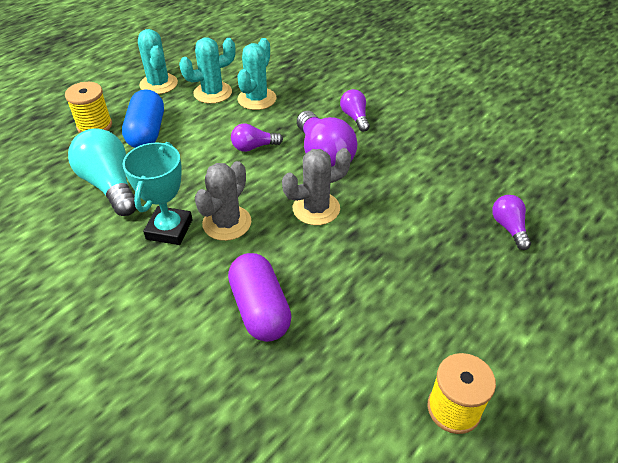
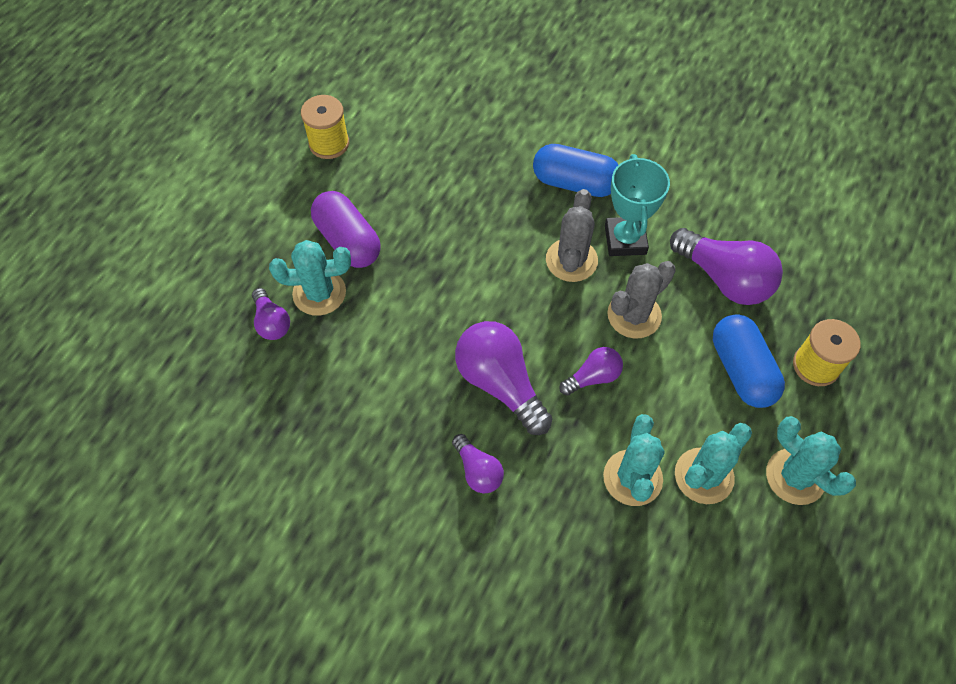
camera: 165 degrees right, 15 degrees up
(110, 185) = (724, 278): turquoise light bulb -> purple light bulb
(183, 291) = (574, 183): none -> blue capsule
(260, 309) = (501, 183): purple capsule -> purple capsule (348, 241)
(316, 208) = (485, 300): grey cactus -> grey cactus (634, 315)
(465, 242) = (319, 293): none -> turquoise cactus

